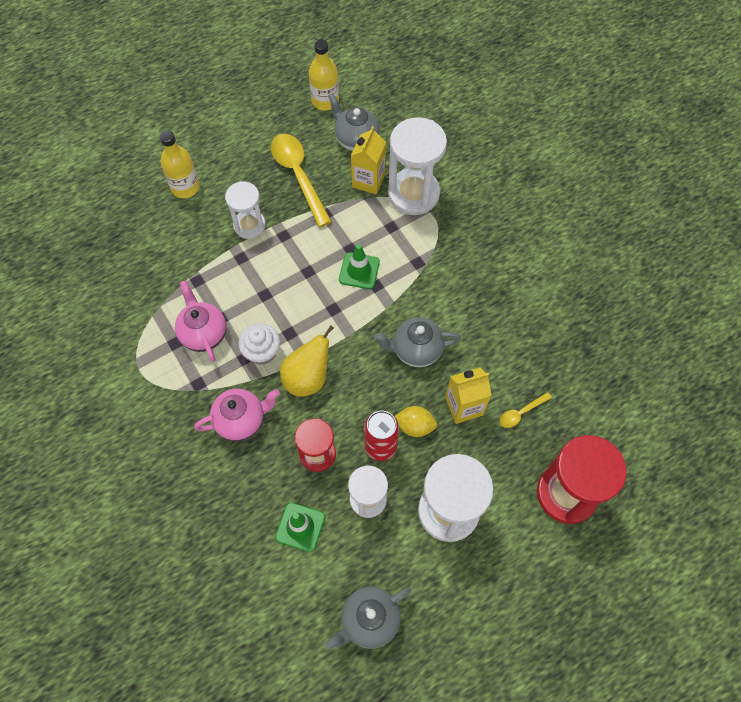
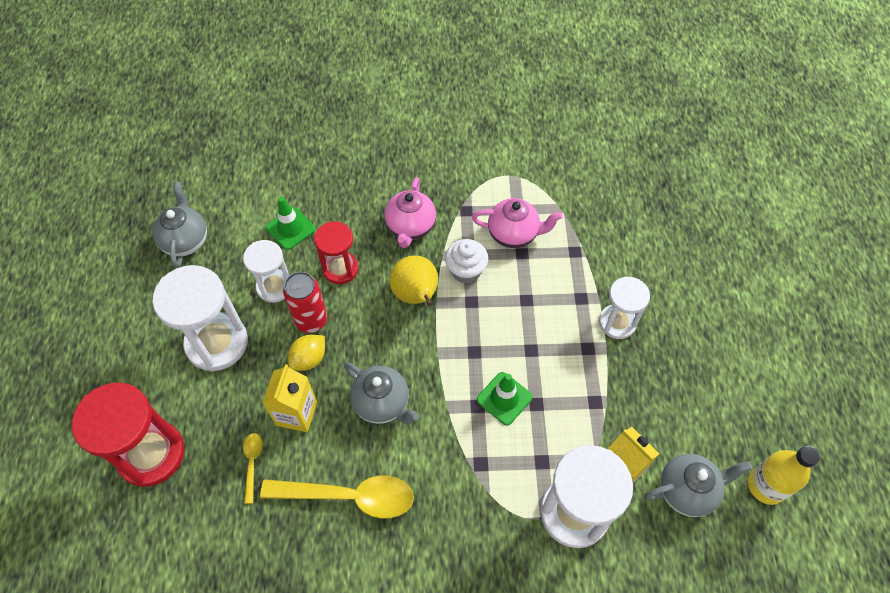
camera: 120 degrees right, 5 degrees down
(185, 187) = (696, 285): yellow bottle -> none
(298, 176) = (661, 400): yellow spoon -> yellow spoon (349, 496)
(416, 350) = (382, 403): grey teapot -> grey teapot turned 105 degrees clockwise

